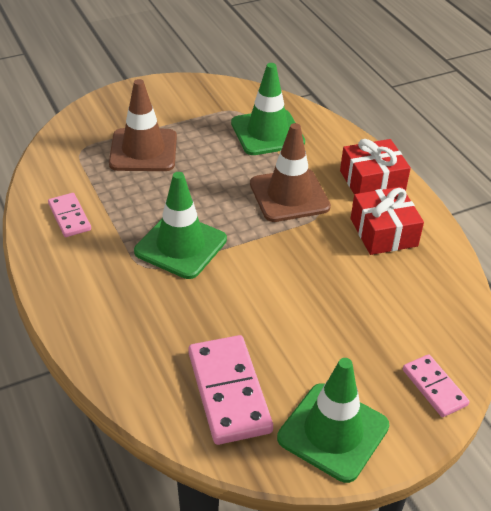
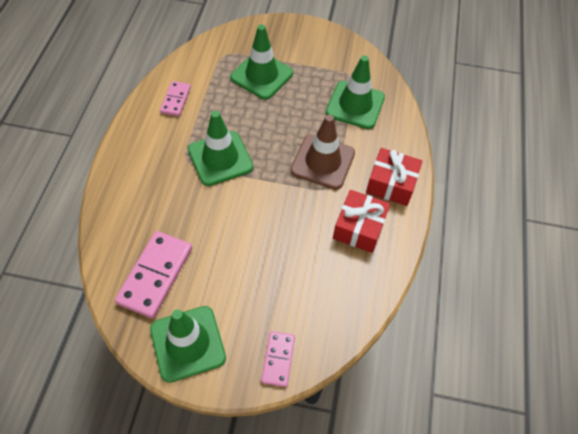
camera: 35 degrees right, 15 degrees up
(143, 150) = (261, 75): brown traffic cone -> green traffic cone

